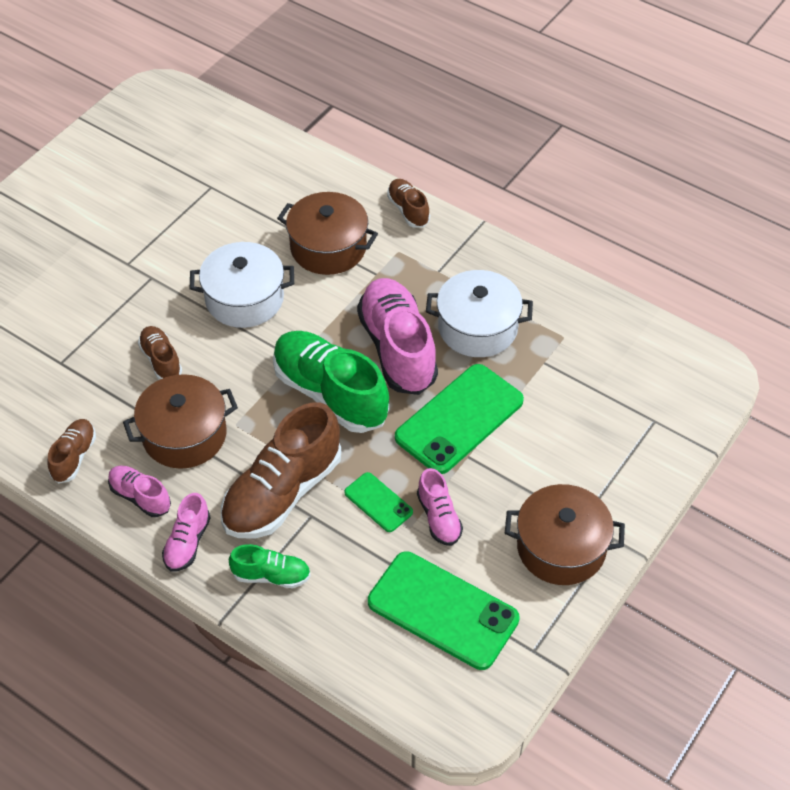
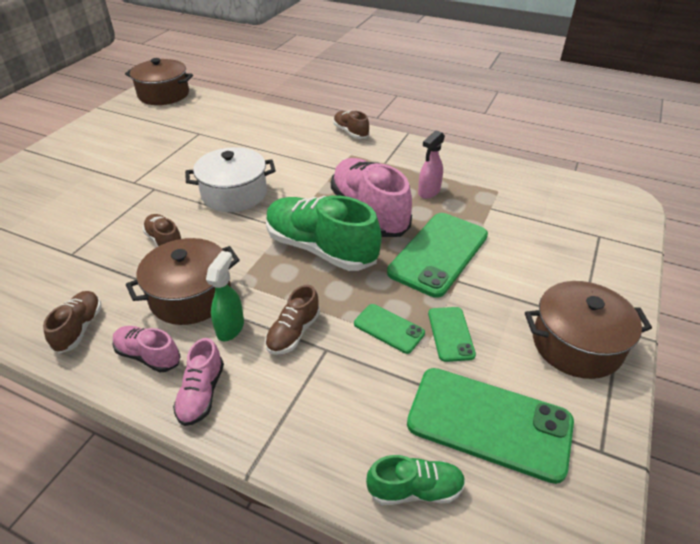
camera: 10 degrees left, 10 degrees down
(221, 478) = (230, 328): none -> green spray bottle
(271, 576) = (297, 414): green shoe -> green shoe (415, 489)
(282, 493) = (293, 332): brown shoe -> brown shoe, size x0.50
(328, 247) = (296, 157): brown pot -> brown pot (164, 94)
(439, 517) = (451, 334): pink shoe -> green phone
(477, 327) = (428, 192): white pot -> pink spray bottle

